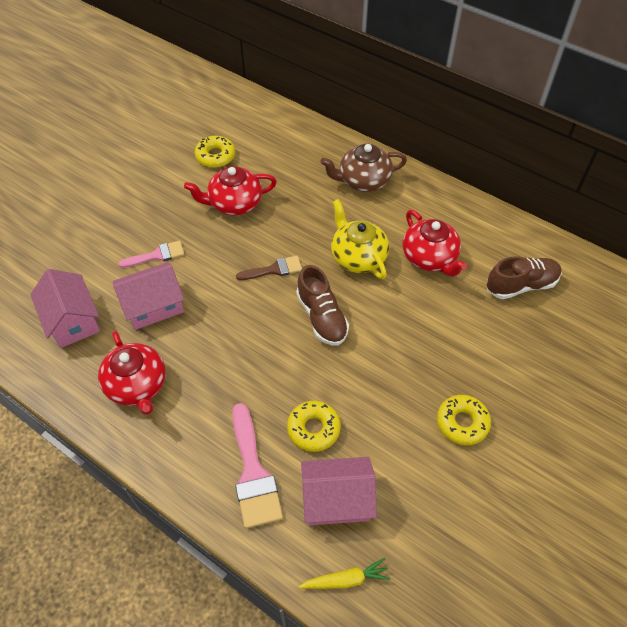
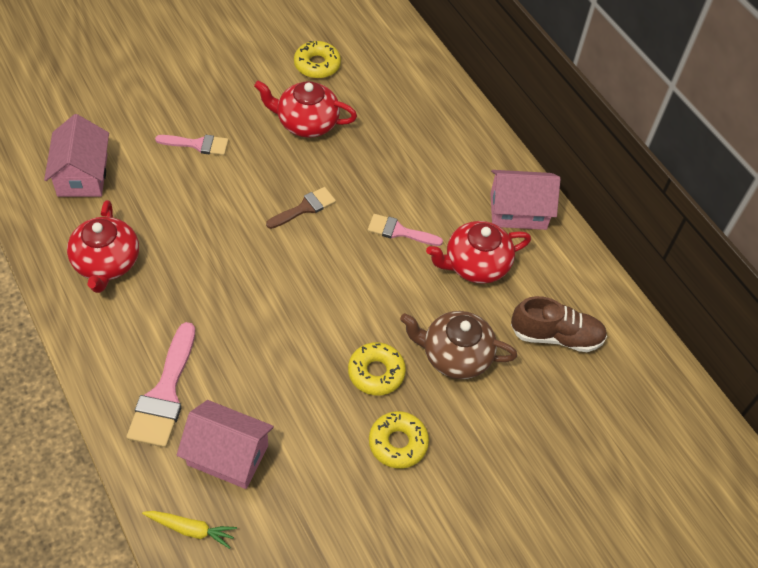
camera: 20 degrees right, 0 degrees up
(153, 306) = (165, 193): pink house -> pink house (518, 211)
(274, 269) = (305, 208): brown brush -> brown brush turned 45 degrees counterclockwise
(313, 429) = (247, 380): yellow donut -> yellow donut (376, 373)
(322, 317) = (323, 276): brown shoe -> none
(358, 257) = (399, 231): yellow teapot -> pink brush
(363, 180) = (457, 153): brown teapot -> brown teapot (455, 355)
(429, 258) = (475, 265): red teapot -> red teapot turned 75 degrees clockwise

